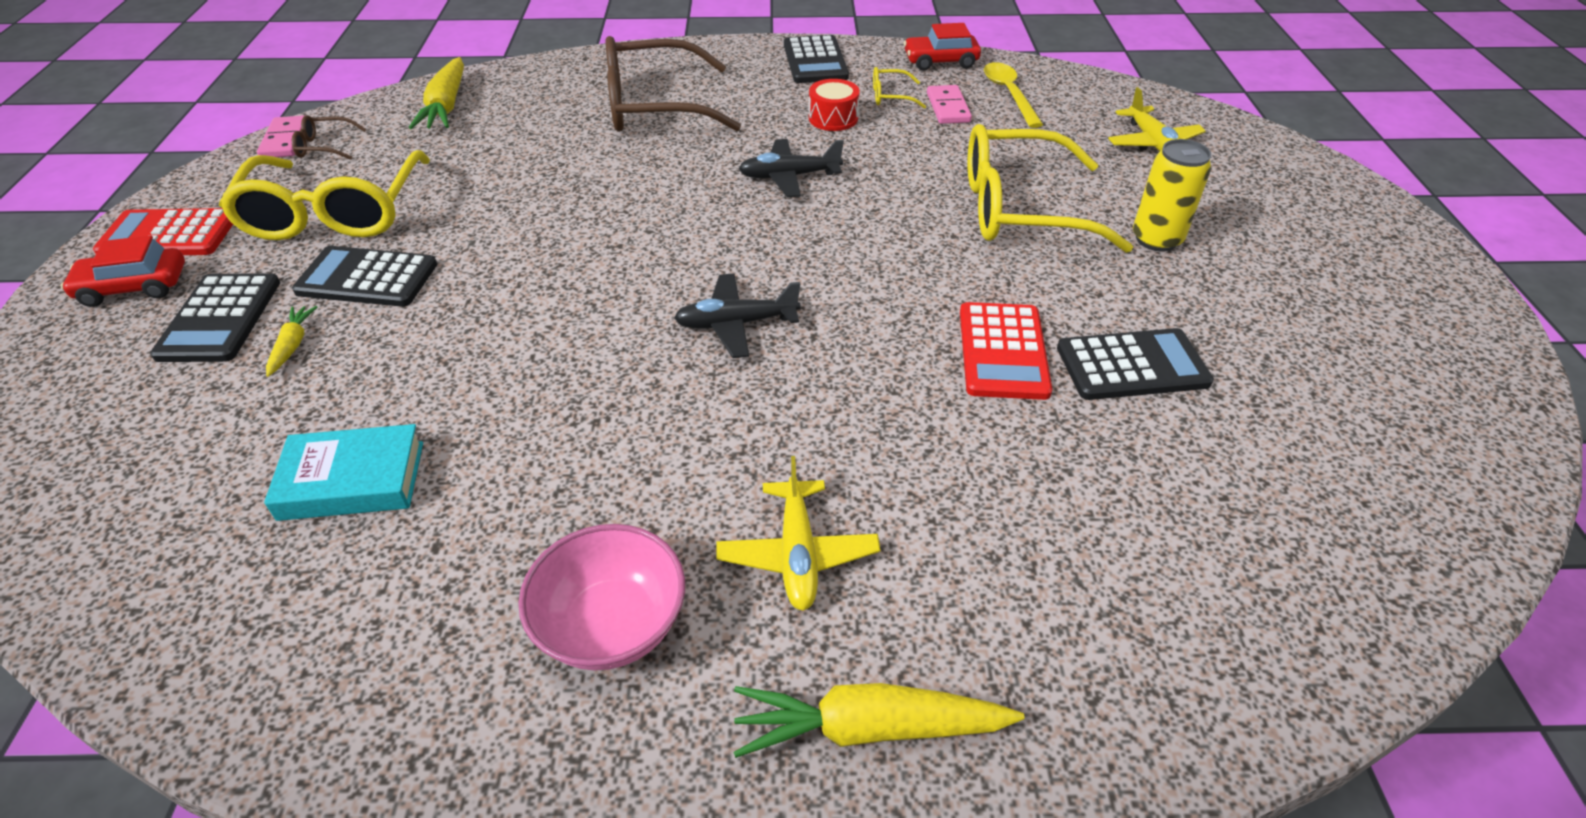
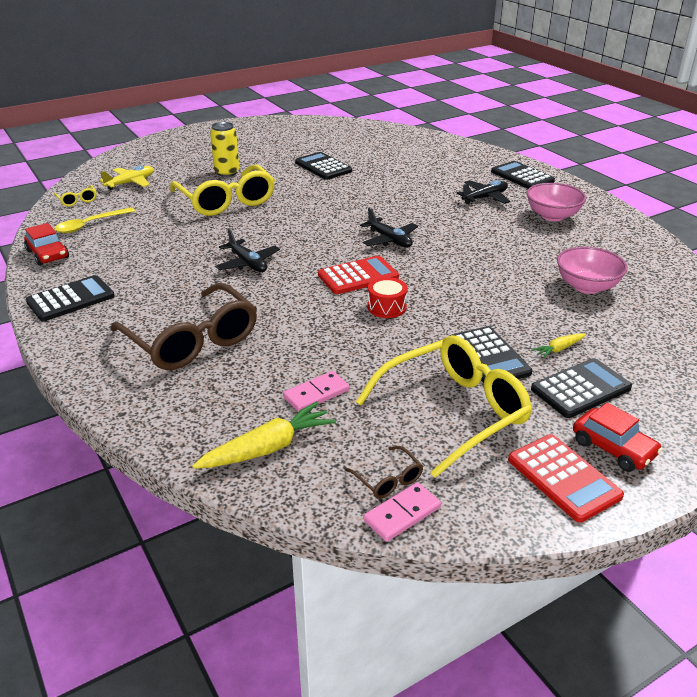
camera: 120 degrees left, 10 degrees down
(352, 480) = (586, 286): turquoise book -> pink bowl
(797, 554) = (485, 198): yellow plane -> black plane
(833, 118) = (162, 269): red drum -> red drum (386, 307)
(869, 728) = (522, 176): yellow carrot -> black calculator
(891, 96) = (116, 258): yellow glasses -> yellow glasses (77, 200)
(948, 107) = (121, 238): pink domino -> pink domino (316, 394)
(1003, 351) = (341, 187): red calculator -> red calculator (358, 276)

